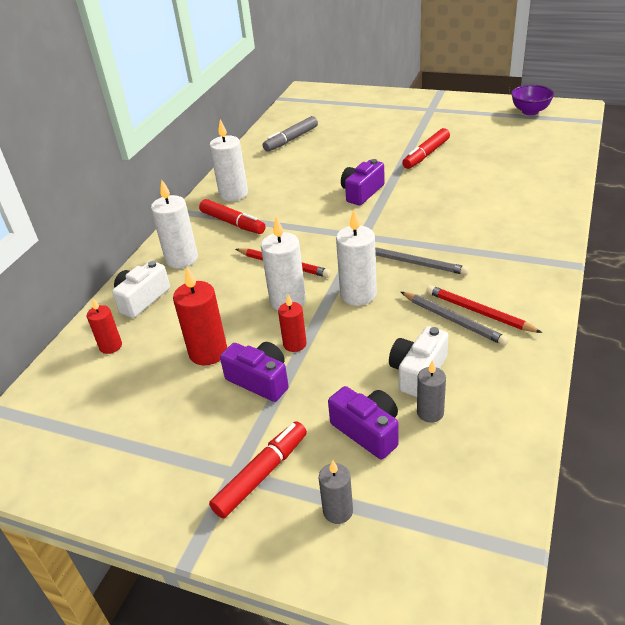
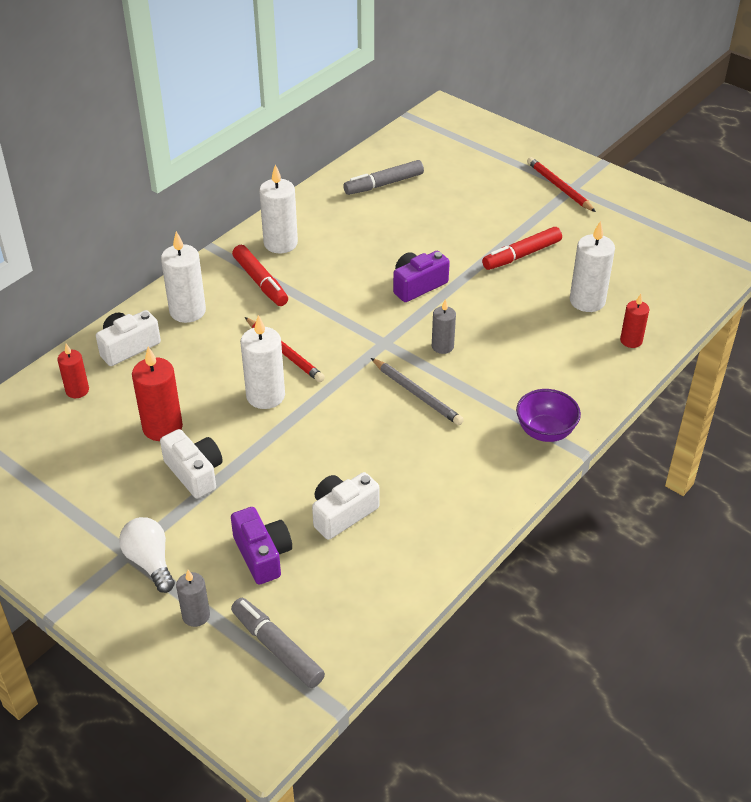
camera: 15 degrees right, 5 degrees up
(260, 380) = (195, 473): purple camera -> white camera
(261, 474) = (150, 562): red marker -> white light bulb
(295, 344) = (246, 446): red candle -> red candle (631, 340)
(358, 294) = (337, 412): white candle -> white candle (587, 301)
(430, 412) = (328, 557): grey candle -> grey candle (442, 346)
(439, 515) = (277, 648): none -> grey marker
(453, 320) = (412, 472): grey pencil -> none
(478, 312) = (442, 471): red pencil -> red pencil (559, 187)
(530, 111) = (687, 229): purple bowl -> purple bowl (545, 432)

